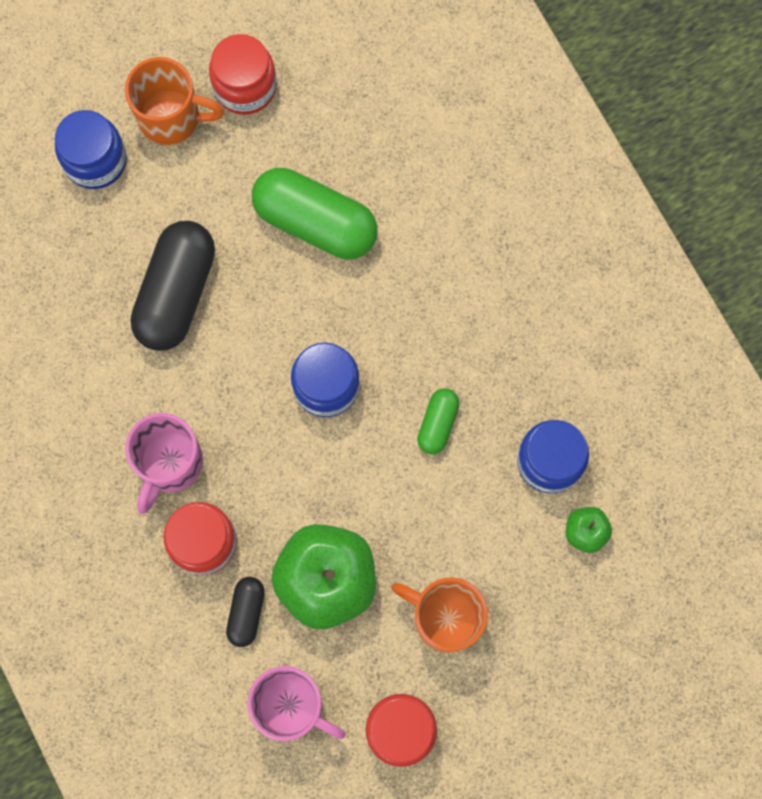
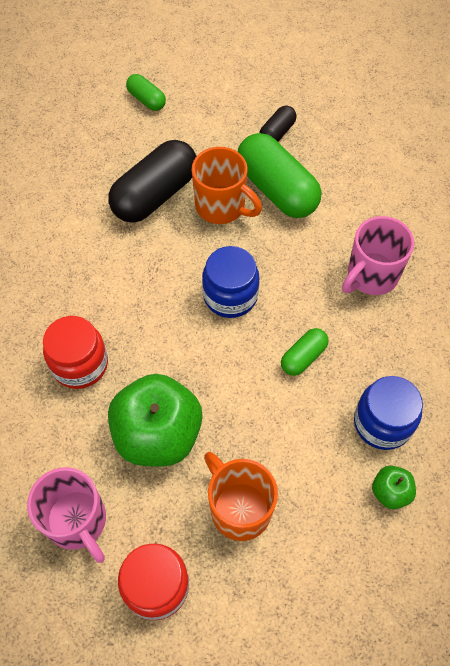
camera: 25 degrees right, 15 degrees down
(95, 160) = (146, 100): blue jar -> green capsule
(169, 464) = (87, 300): pink mug -> pink mug (371, 275)
(171, 117) = (210, 94): orange mug -> orange mug (222, 206)
(245, 87) = (269, 95): red jar -> none
(246, 612) = (83, 431): black capsule -> black capsule (277, 133)

